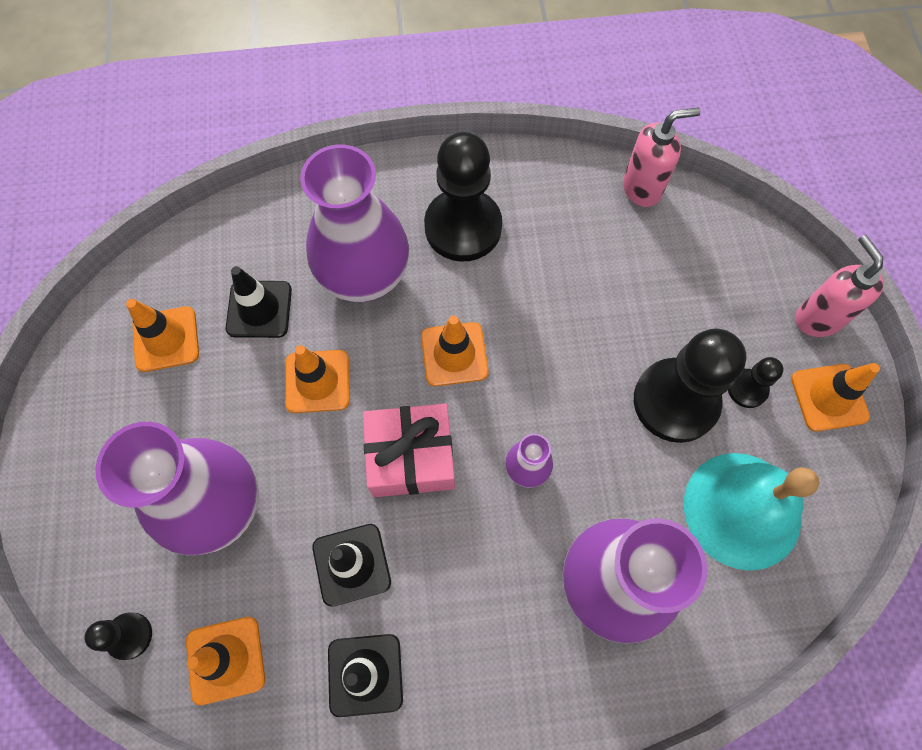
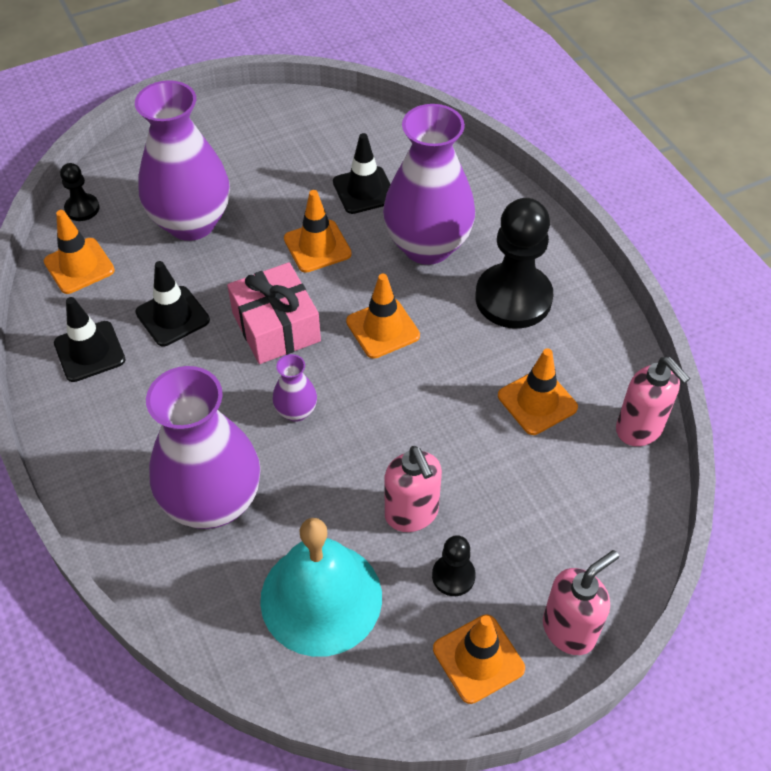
camera: 70 degrees right, 15 degrees down
(166, 339) = (313, 147): orange traffic cone -> orange traffic cone (537, 402)
(675, 401) = (411, 514): black pawn -> pink soap dispenser

